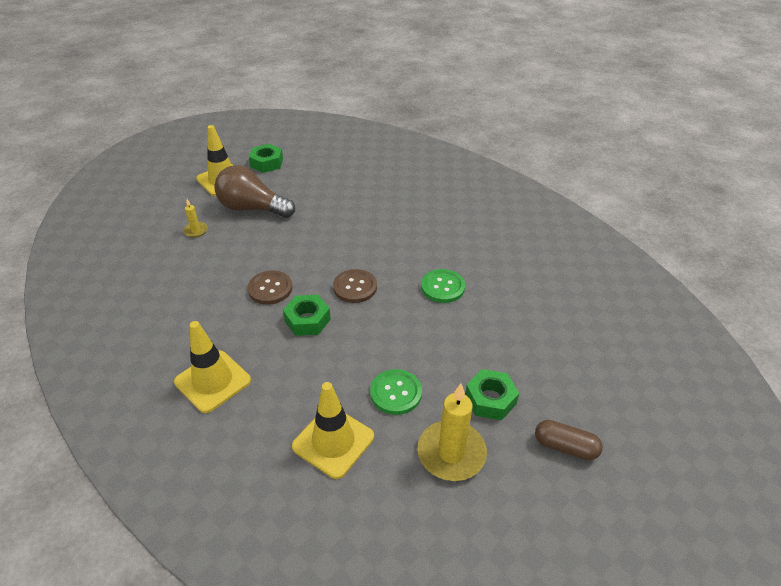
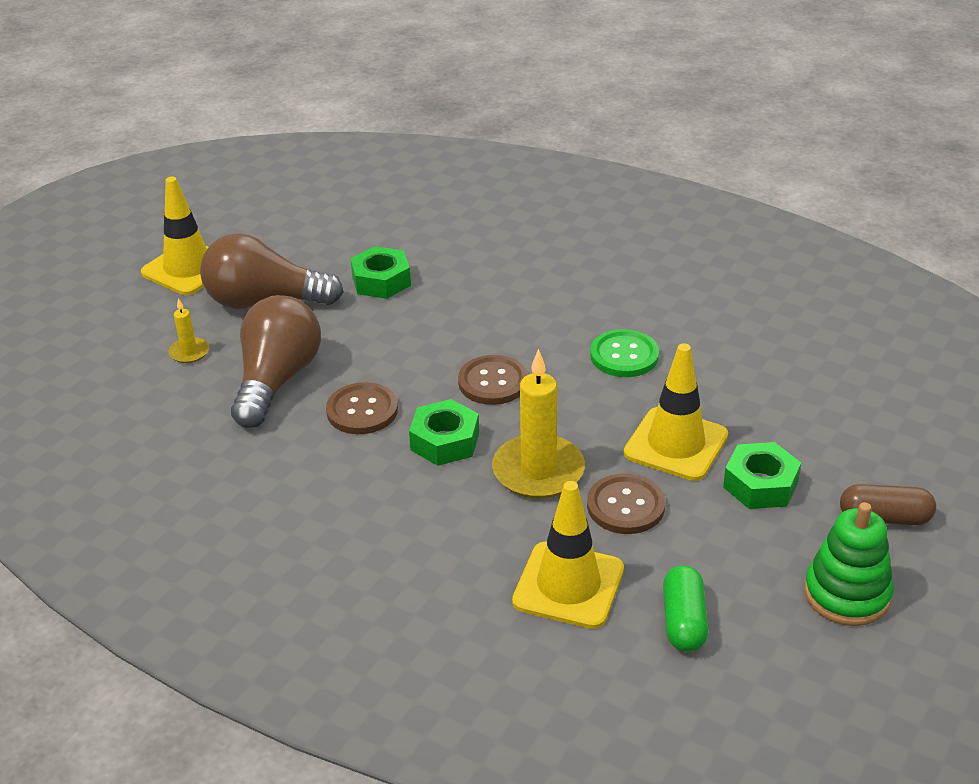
camera: 15 degrees left, 5 degrees down
(212, 381) = (346, 552): yellow traffic cone -> yellow traffic cone (676, 444)
(233, 258) = (277, 380): none -> brown light bulb
(267, 163) = (248, 229): green nut -> green nut (381, 281)
(395, 490) = (683, 621): none -> green capsule
(396, 393) = (625, 506): green button -> brown button
(451, 453) = (738, 560): yellow candle -> yellow candle (538, 471)
(515, 500) = (846, 594): none -> green stacking toy

